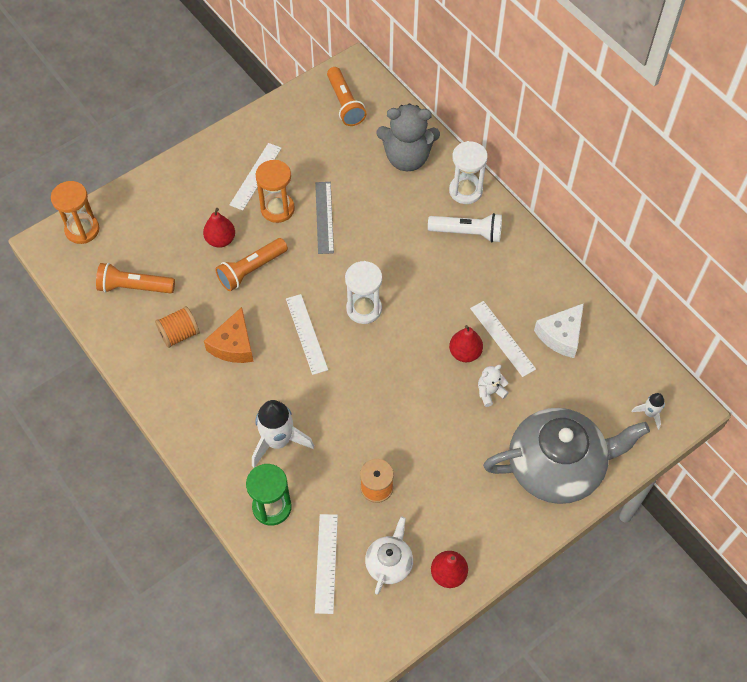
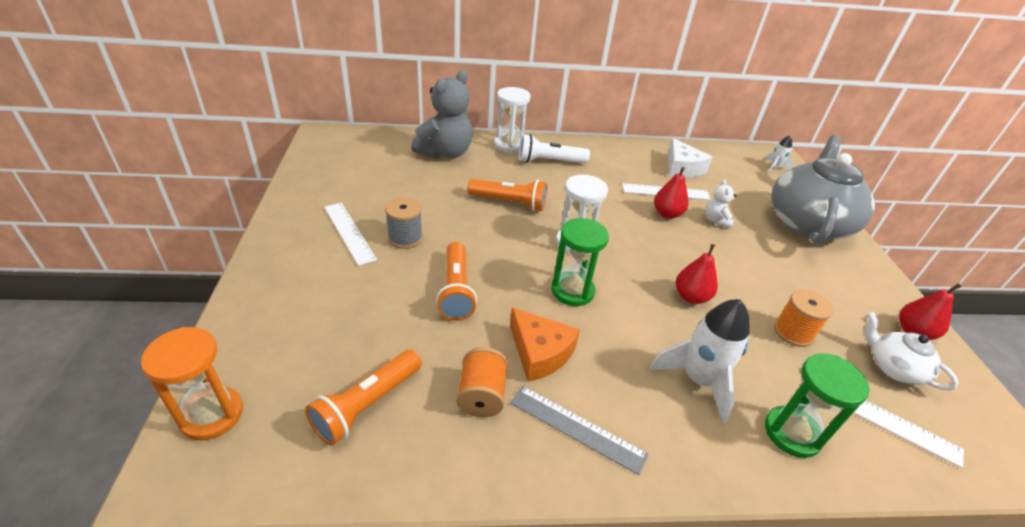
camera: 60 degrees left, 20 degrees down
(220, 240) = (392, 293): red pear -> red pear (691, 297)
(277, 209) = (405, 238): orange hourglass -> grey spool
(306, 334) = (572, 291): white ruler -> green hourglass
(324, 217) = (450, 217): grey ruler -> grey ruler (577, 428)
(345, 103) = (349, 153): orange flashlight -> orange flashlight (509, 203)
(467, 233) = (549, 161): white flashlight -> white flashlight turned 135 degrees counterclockwise

